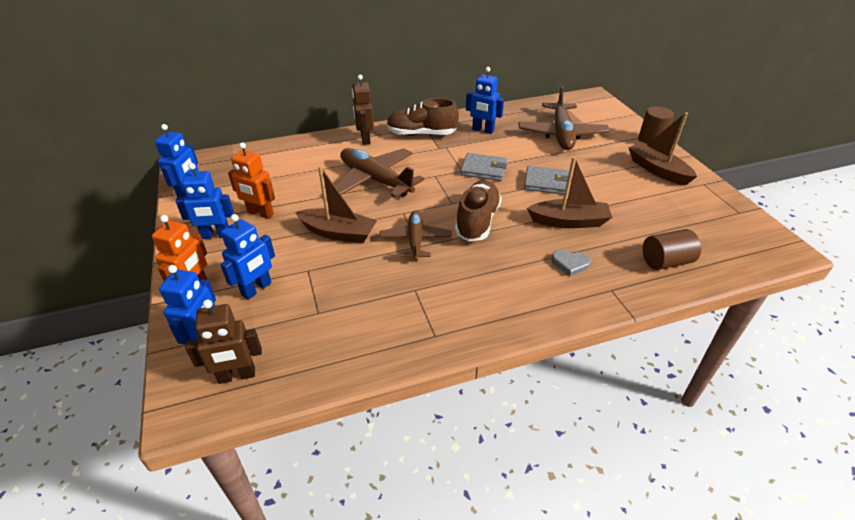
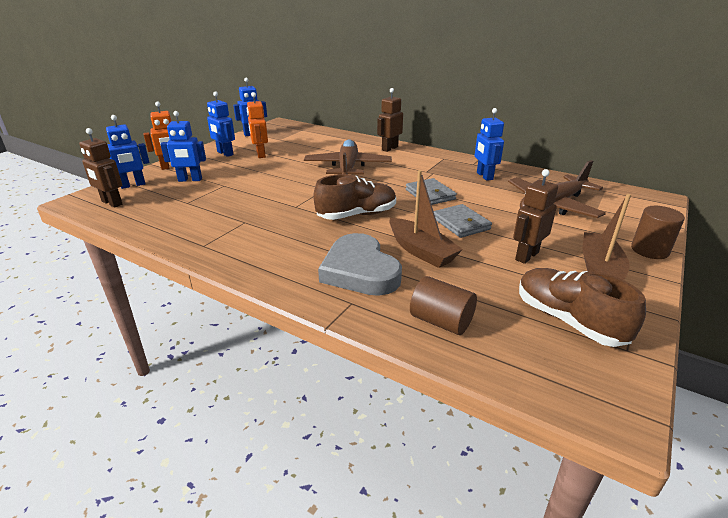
camera: 50 degrees right, 10 degrees down
(338, 233) = (272, 179): brown boat -> none
(415, 240) = (300, 203): brown plane -> none
(421, 134) = (432, 160): brown shoe -> brown shoe (568, 320)
(570, 264) = (360, 270): grey heart -> grey heart, size x2.24
(617, 184) = (526, 256): none -> brown robot

